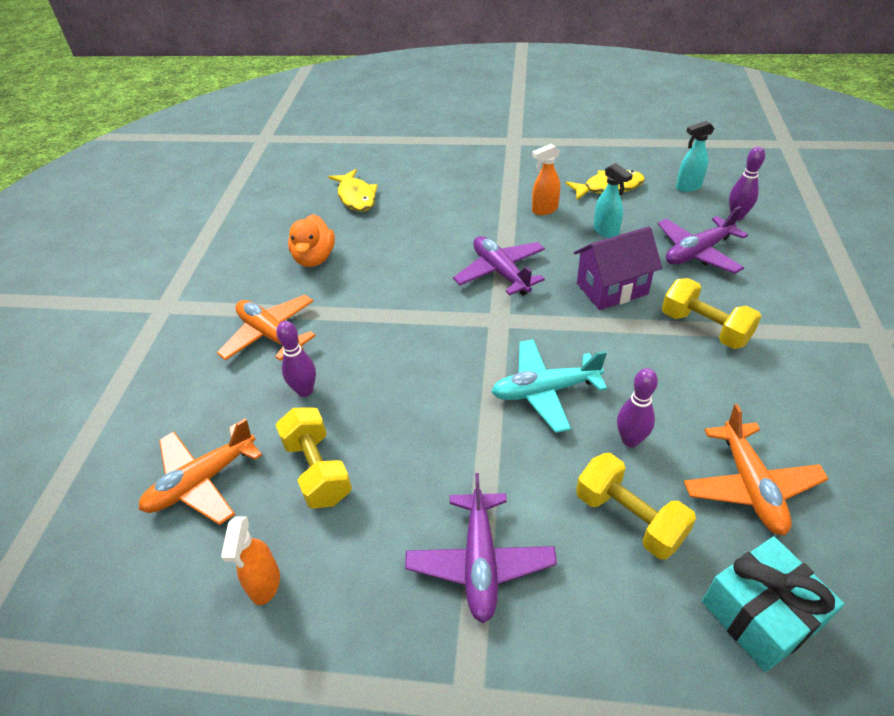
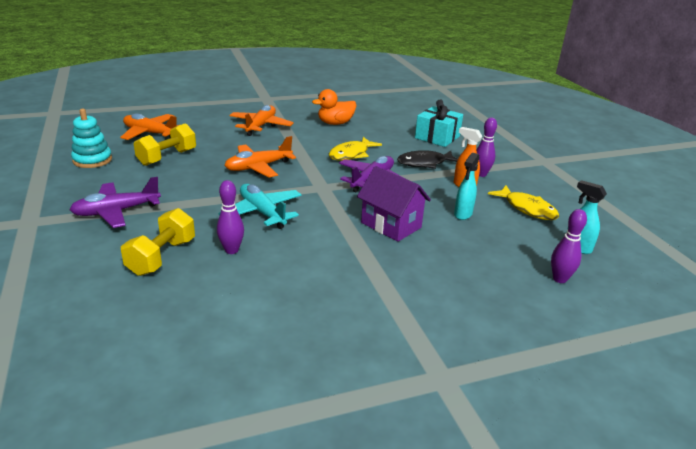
camera: 60 degrees right, 15 degrees down
(265, 584) = (92, 160): orange spray bottle -> turquoise stacking toy
(305, 391) = (223, 143): purple bowling pin -> purple bowling pin (481, 174)
(356, 197) = (407, 122): yellow fish -> yellow fish (351, 154)
(477, 219) = (425, 163): none -> black fish
(697, 252) = (477, 261): purple plane -> none
(704, 328) = (375, 272): yellow dumbbell -> none
(750, 486) = (208, 306): orange plane -> orange plane (258, 167)
(760, 614) = (93, 317): turquoise gift -> turquoise gift (437, 137)

